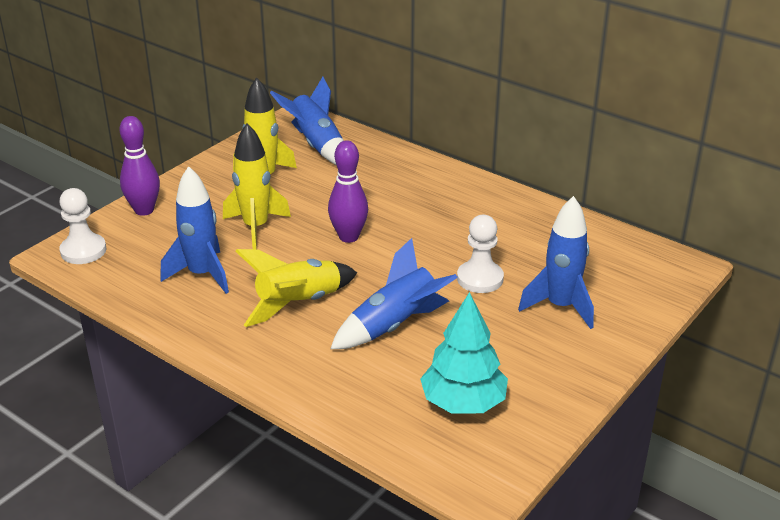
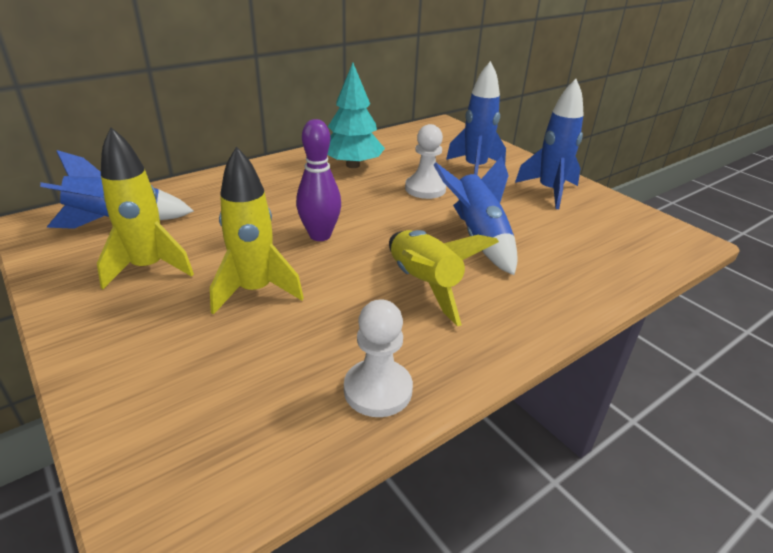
camera: 75 degrees left, 0 degrees up
(83, 251) = (178, 483): white pawn -> white pawn (378, 390)
(144, 210) = (119, 389): purple bowling pin -> none
(202, 275) = (330, 349): blue rocket -> blue rocket (549, 191)
(463, 403) = (589, 228): turquoise tree -> turquoise tree (353, 165)

